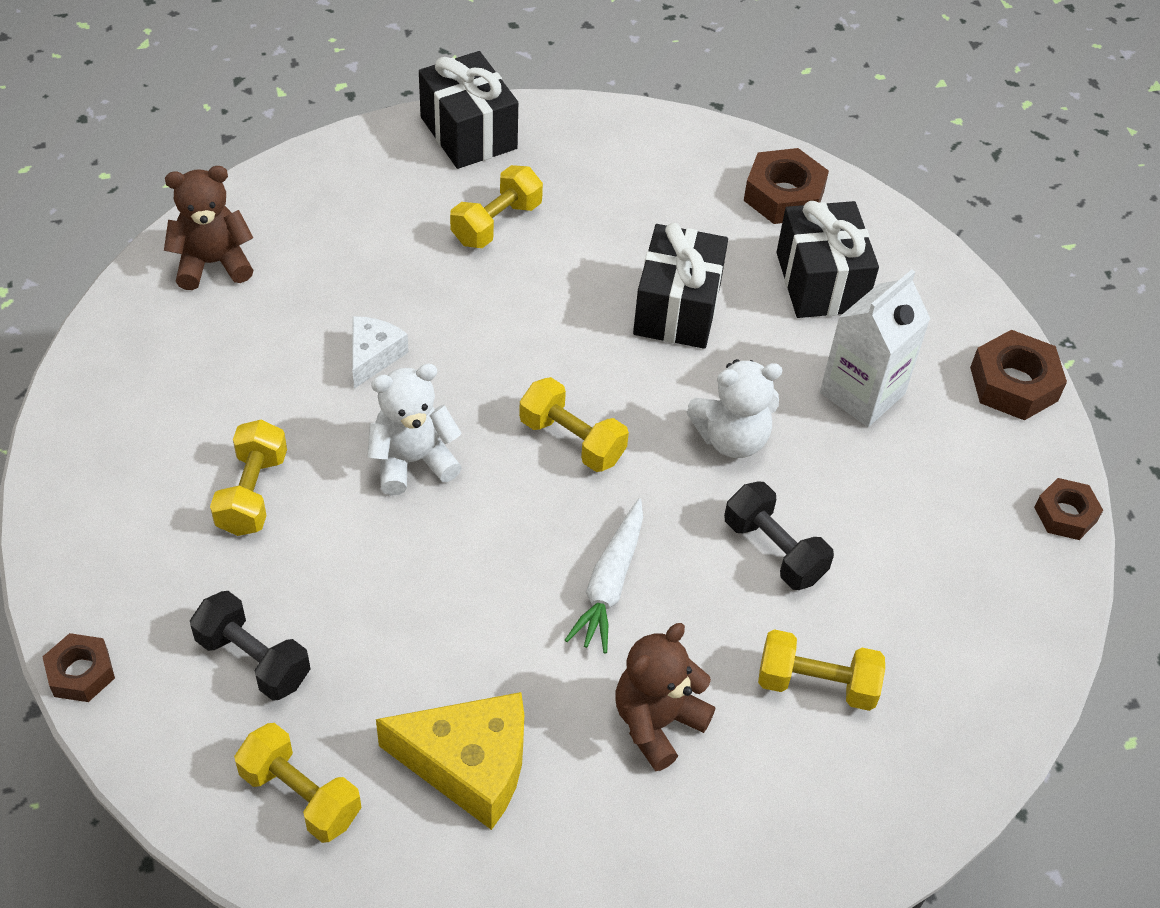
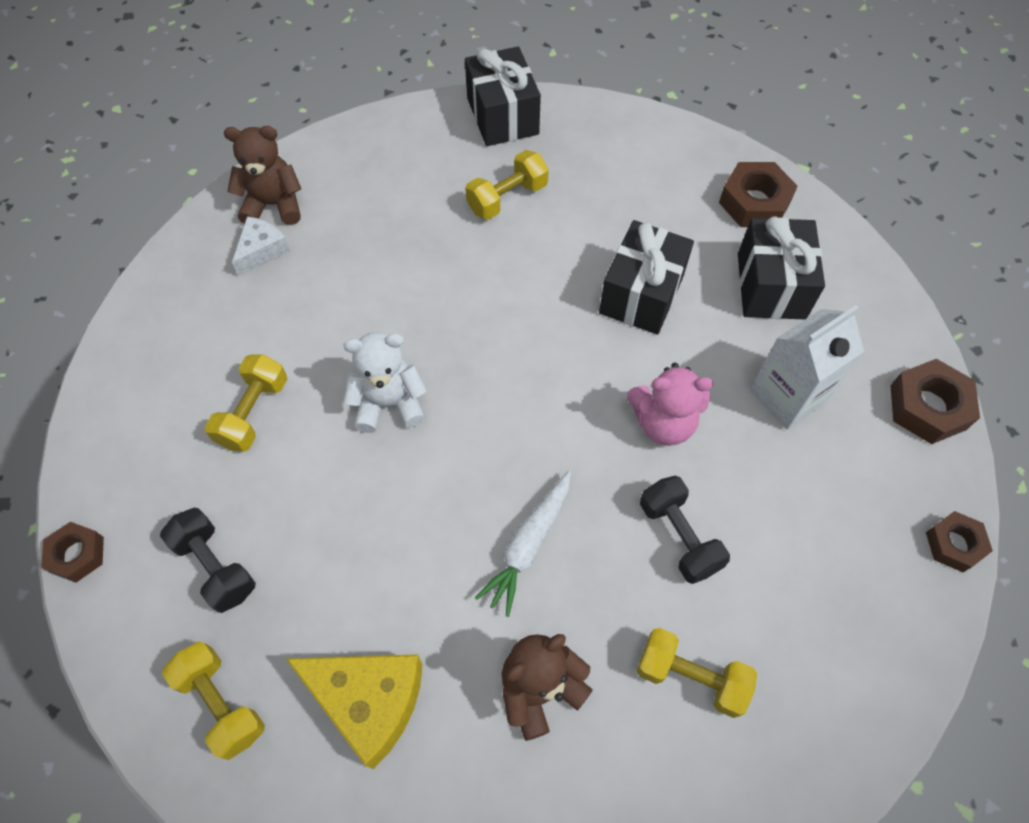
camera: 15 degrees right, 10 degrees up
(373, 356) = (380, 303): white cheese -> white cheese (262, 251)
(572, 440) = (525, 404): yellow dumbbell -> none
(731, 438) = (663, 423): white teddy bear -> pink teddy bear

